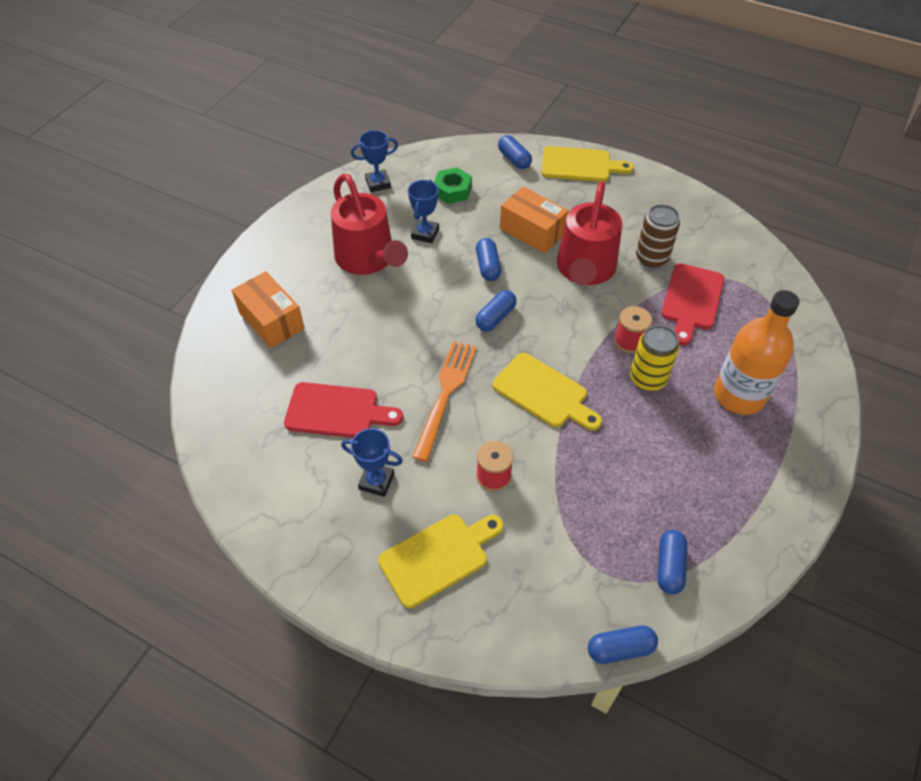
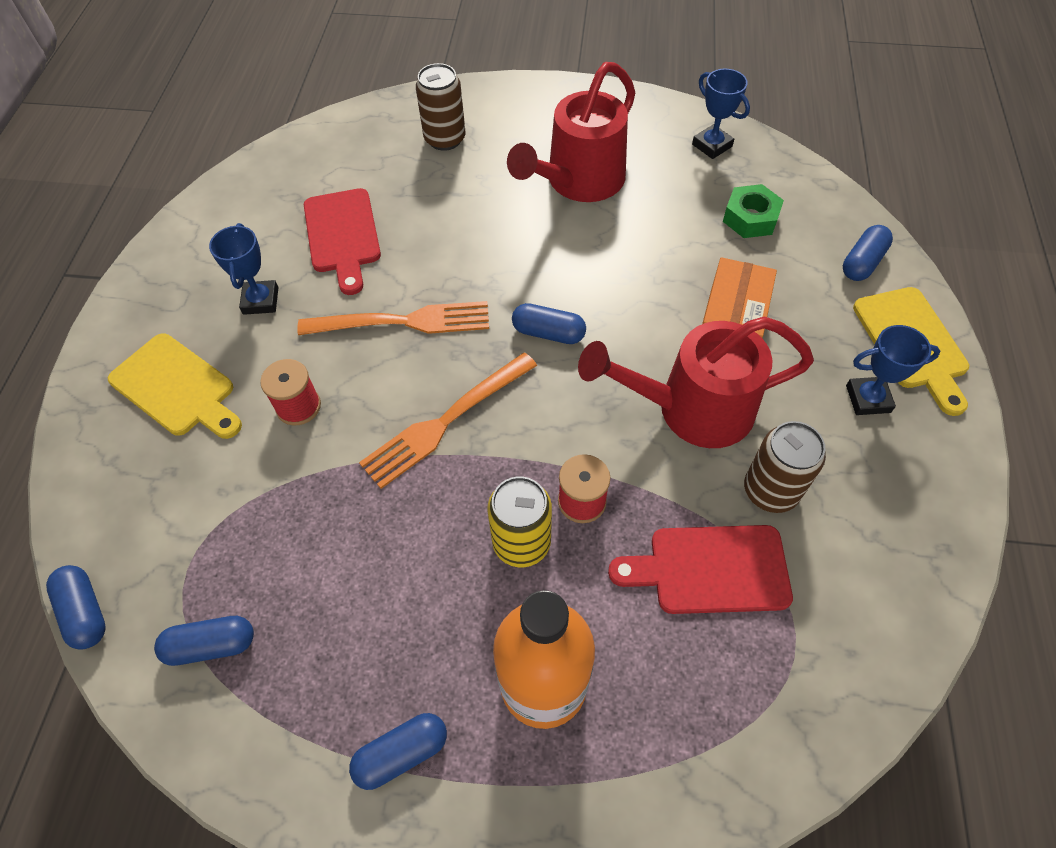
camera: 70 degrees right, 5 degrees up
(271, 320) = (445, 139): orange box -> brown can
(425, 234) = (653, 217): blue trophy -> blue trophy (868, 399)
(488, 266) = (634, 297): blue capsule -> blue capsule (401, 753)
(544, 393) = (445, 422): yellow cutting board -> orange fork

